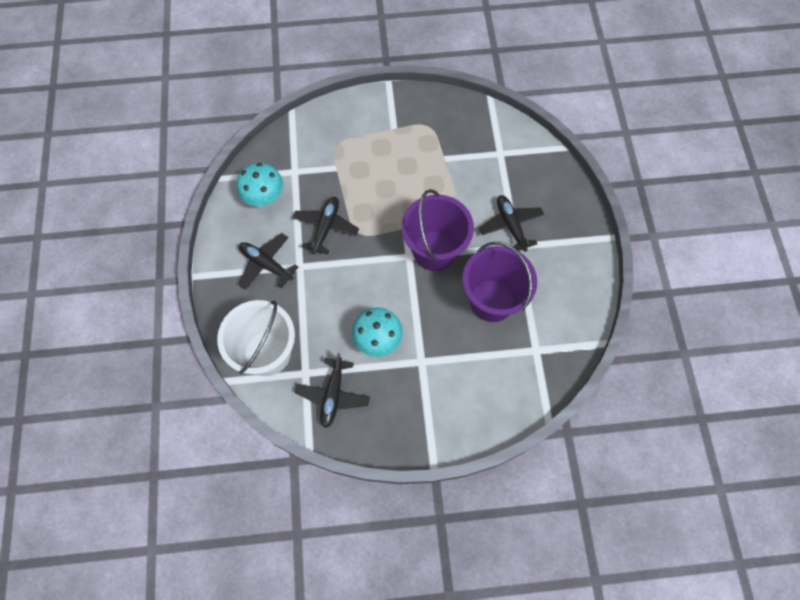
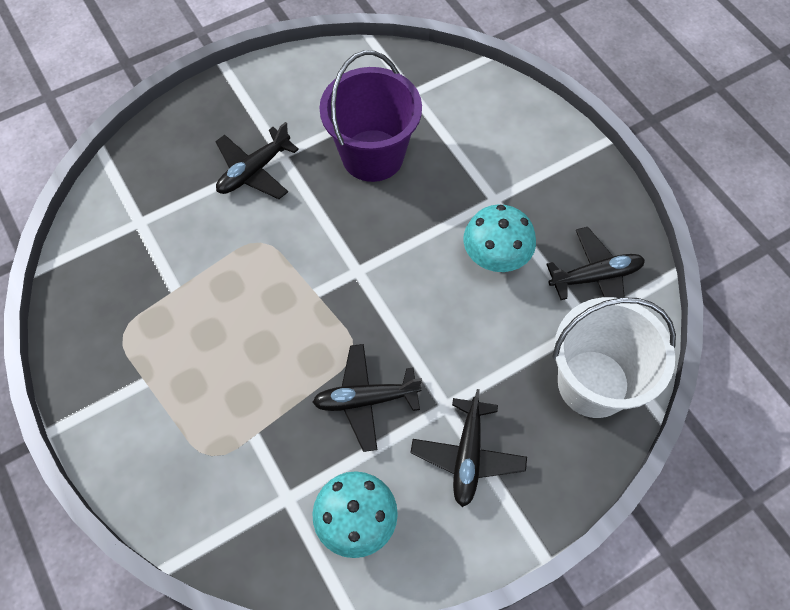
camera: 115 degrees left, 5 degrees down
(434, 250) = (334, 243): purple bucket -> none

